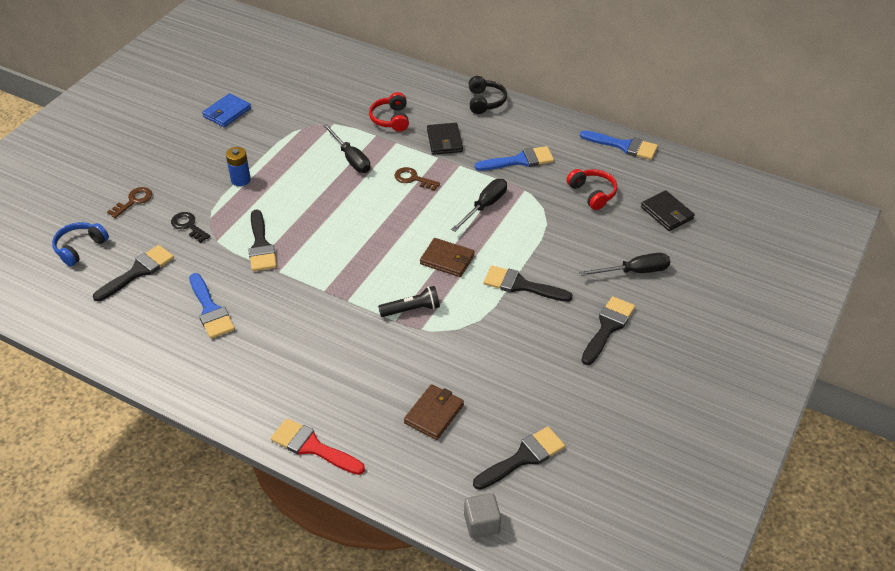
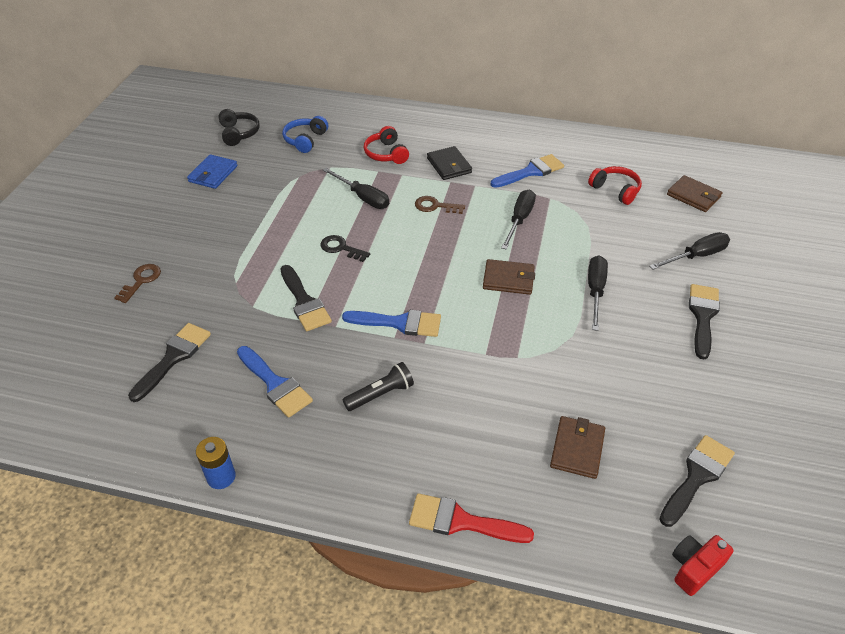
camera: 15 degrees left, 0 degrees up
(80, 248) = (94, 344): blue headphones -> blue headphones (305, 140)
(188, 226) = (214, 296): black key -> black key (341, 248)
(240, 180) = (254, 238): blue battery -> blue battery (221, 477)
(411, 309) = (497, 338): black flashlight -> black flashlight (380, 394)
(481, 523) = (694, 568): grey cube -> red camera
(485, 101) = (470, 124): black headphones -> black headphones (239, 133)
(521, 285) = (595, 291): black brush -> black screwdriver
(624, 146) = (620, 143): blue brush -> blue brush (399, 323)
(667, 213) = (693, 196): black wallet -> brown wallet

